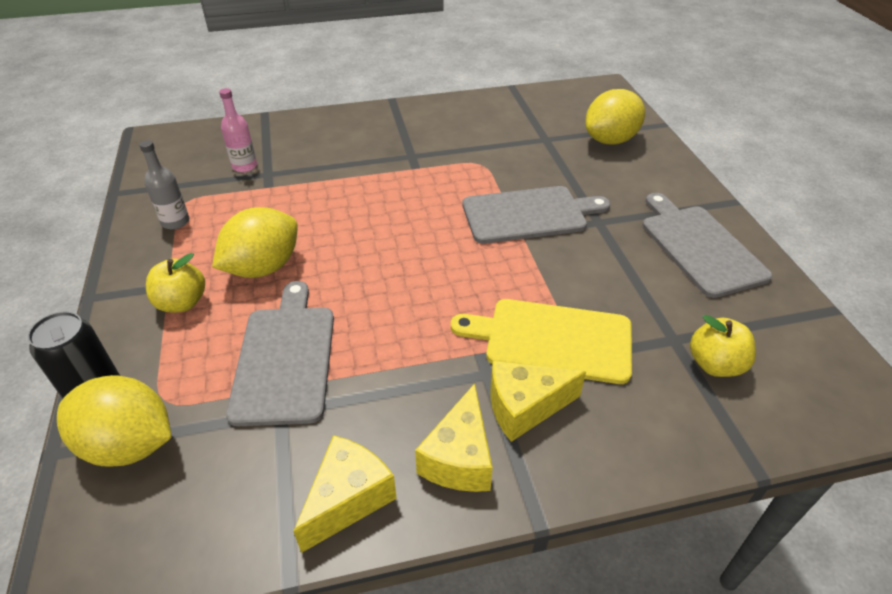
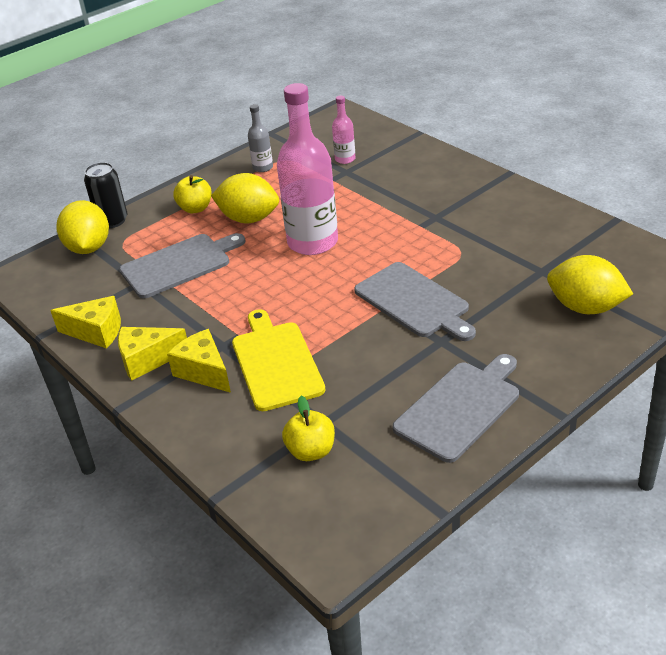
camera: 65 degrees right, 5 degrees down
(365, 238) = (312, 242): none -> pink bottle

